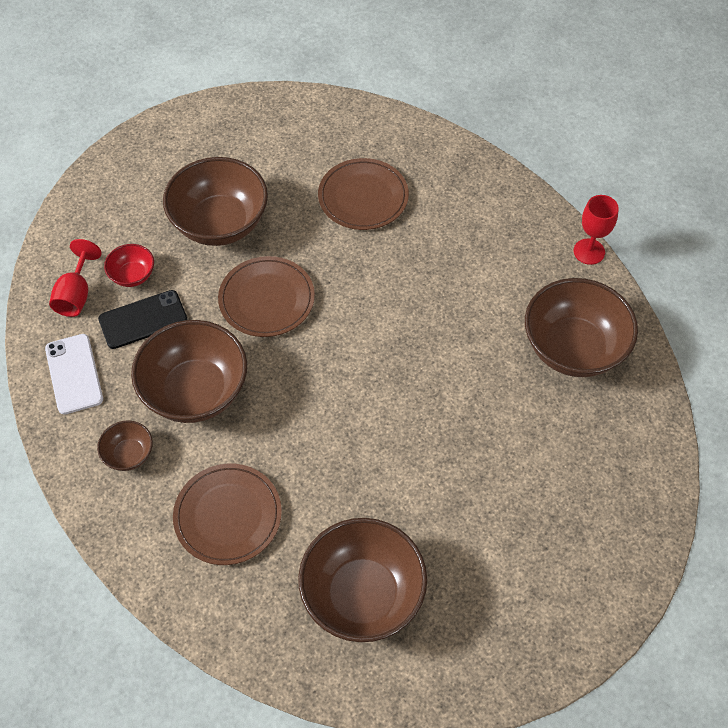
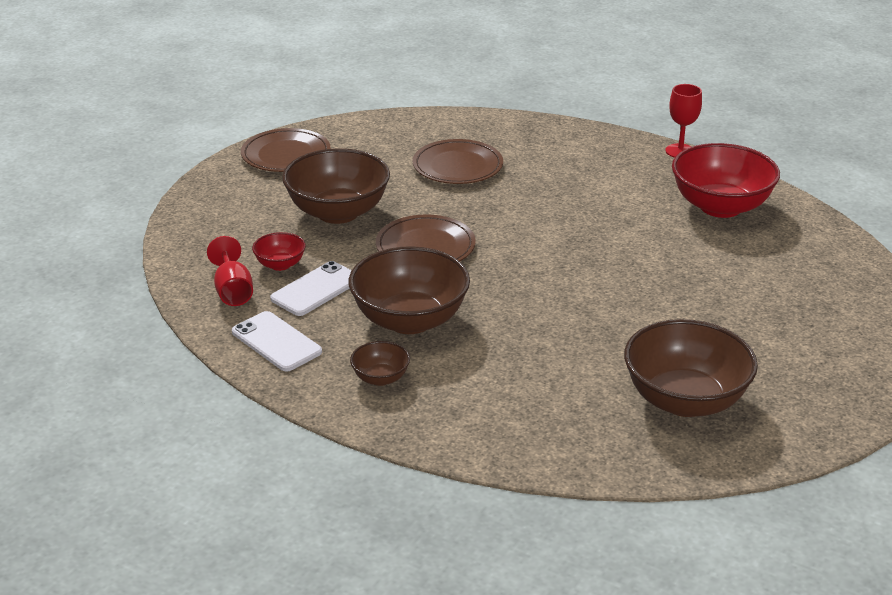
camera: 25 degrees left, 25 degrees down
(143, 320) = (316, 289): black phone -> white phone
(228, 516) = (514, 389): brown plate -> brown plate (286, 155)
(573, 348) = (720, 207): brown bowl -> red bowl

